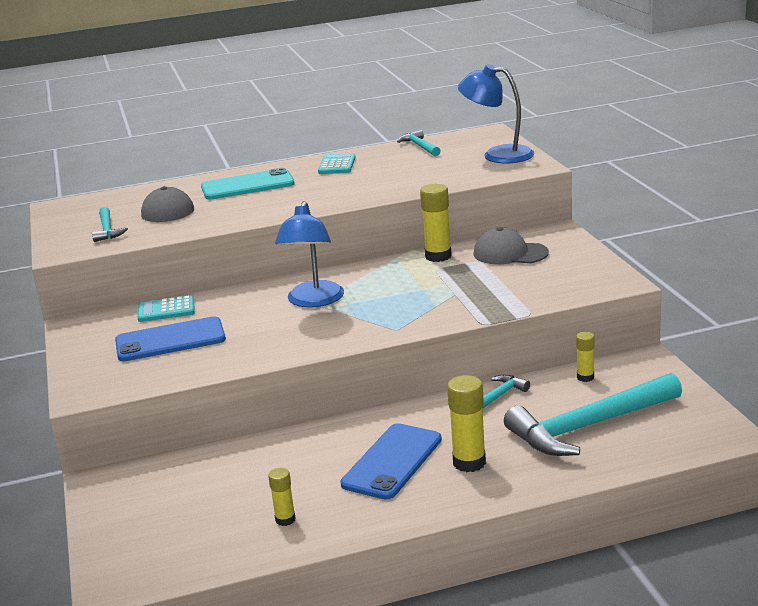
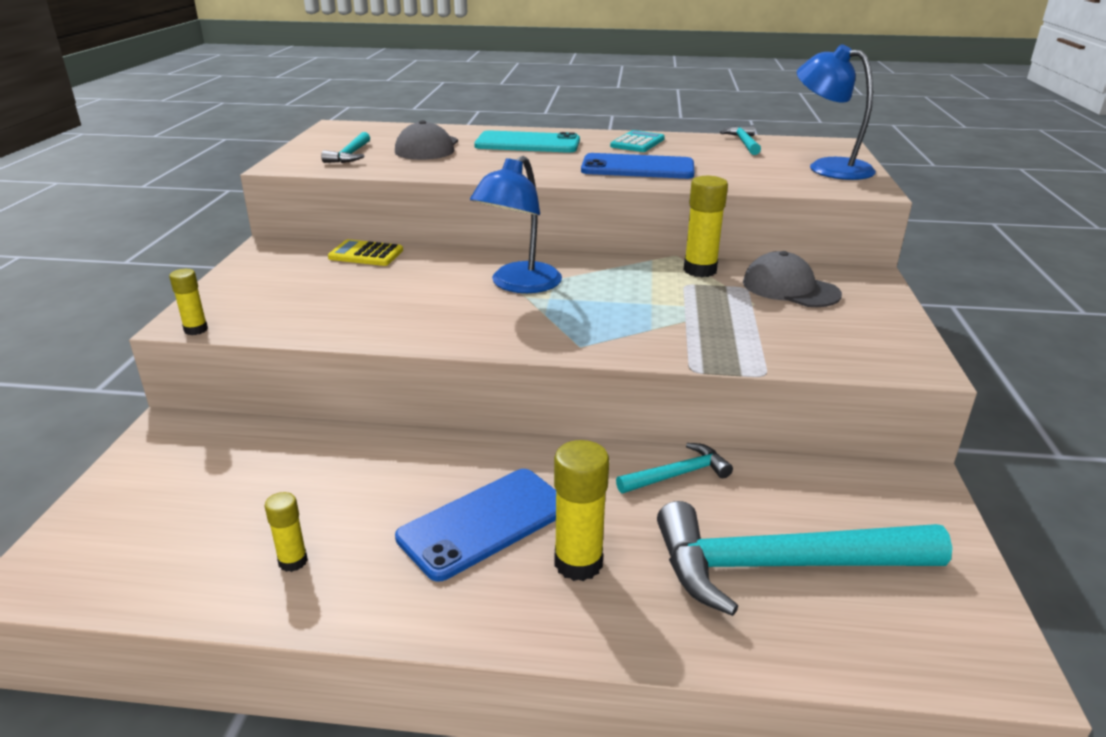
camera: 20 degrees right, 5 degrees up
(166, 310) = (366, 254): turquoise calculator -> yellow calculator
(170, 340) = (334, 287): blue phone -> blue phone (637, 168)
(585, 377) = (817, 483): yellow glue stick -> yellow glue stick (196, 330)

